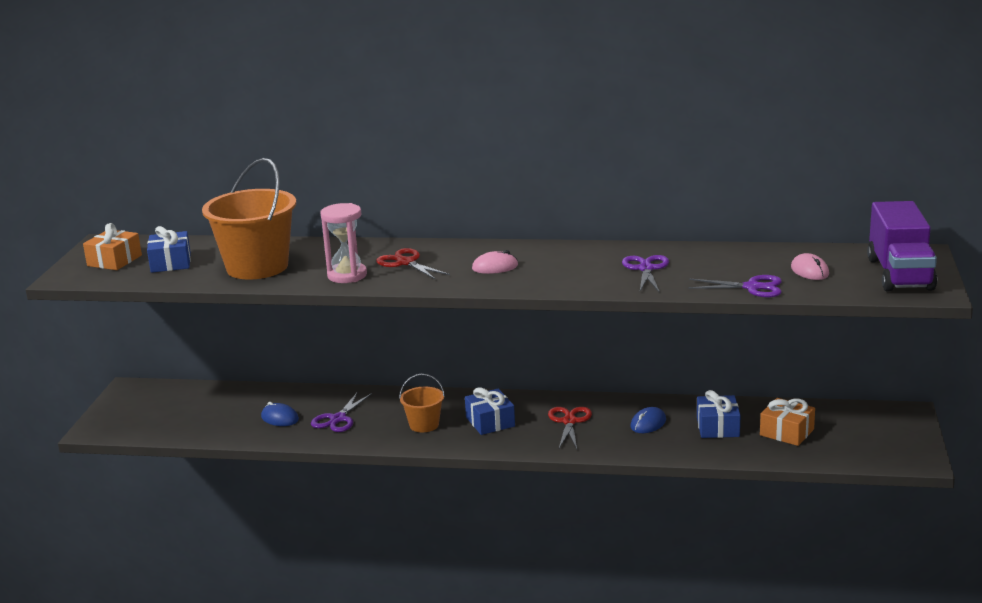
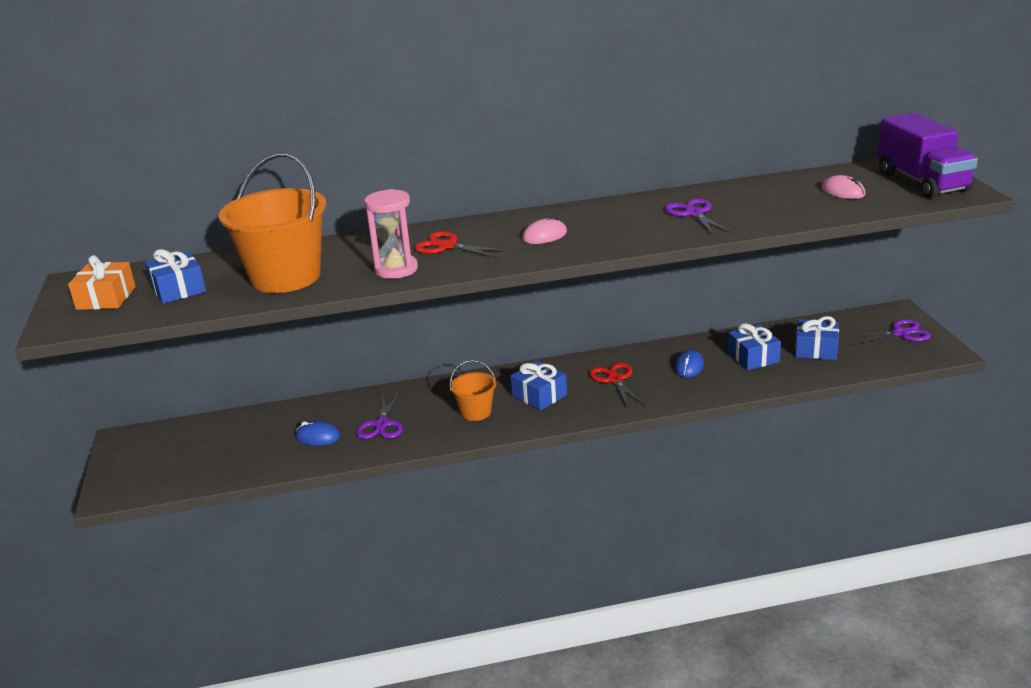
camera: 20 degrees left, 5 degrees up
(752, 287) = (810, 214): purple scissors -> purple scissors (900, 333)
(786, 432) = (816, 349): orange gift -> blue gift

